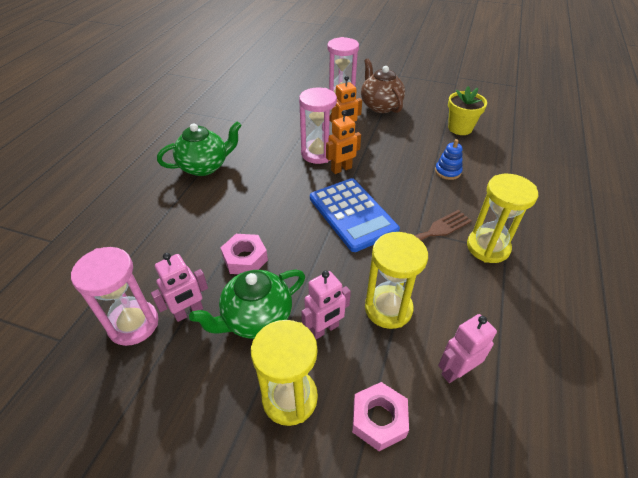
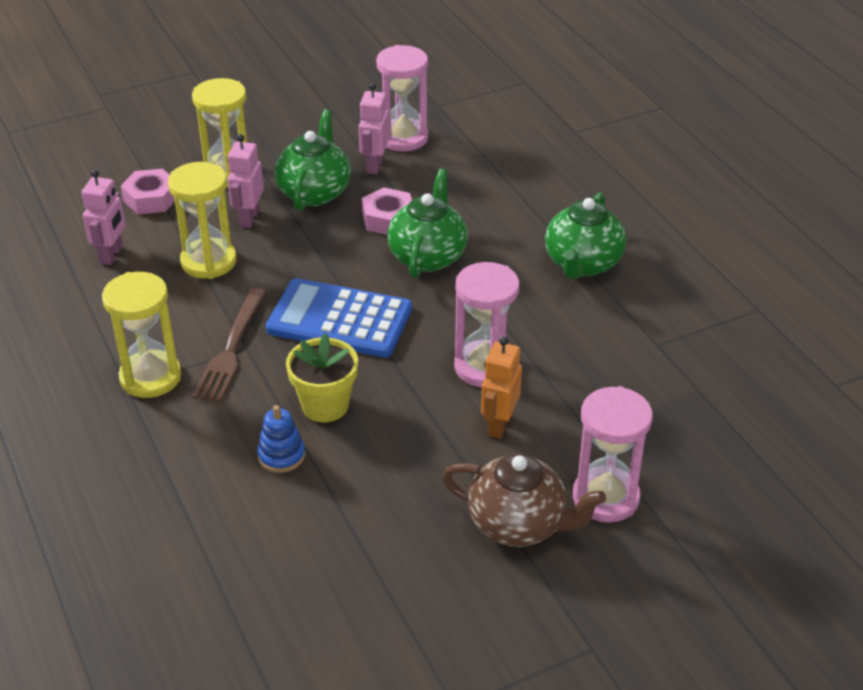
camera: 135 degrees right, 5 degrees down
(261, 219) = (428, 256): none -> green teapot
(341, 169) = (424, 365): orange robot -> none
(460, 128) = (336, 564): yellow flower pot -> yellow flower pot (325, 405)

